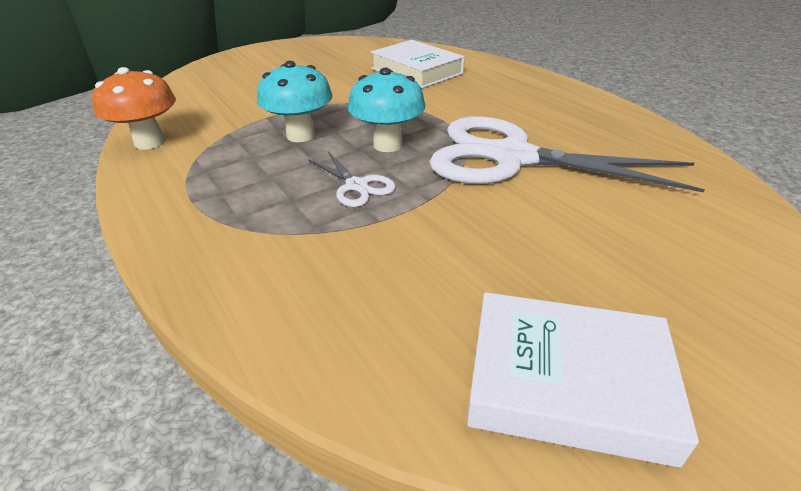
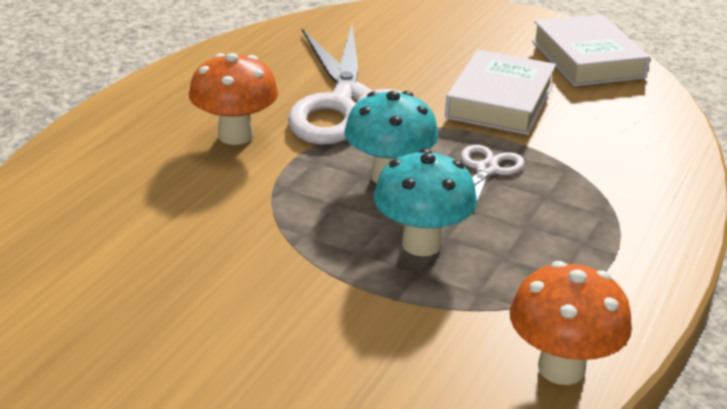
camera: 120 degrees left, 5 degrees down
(416, 71) = (120, 220): white book -> white book (500, 101)
(489, 108) = (235, 135): none -> orange mushroom

